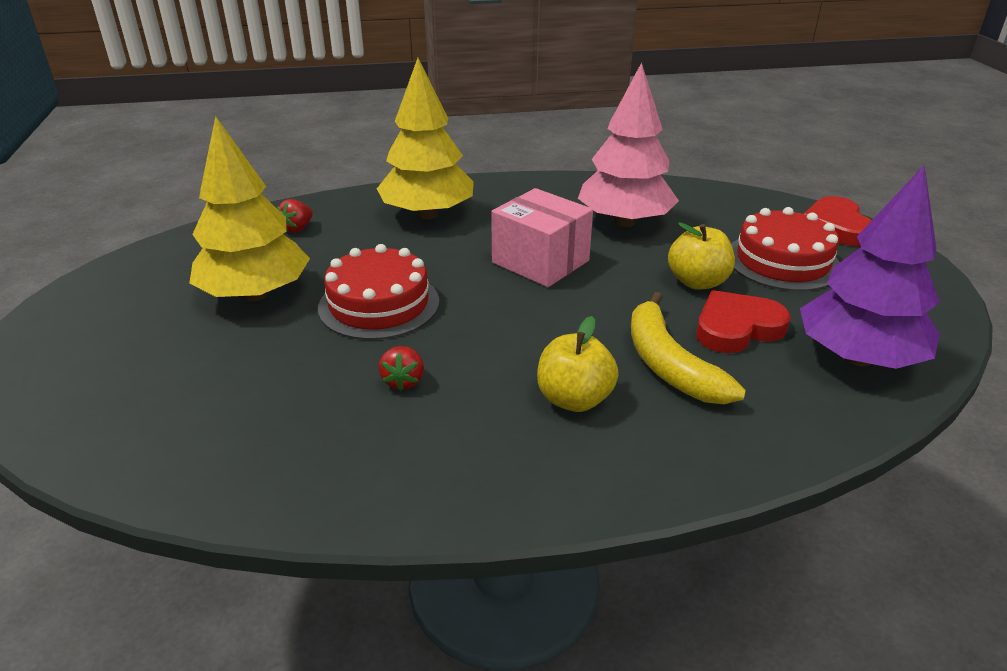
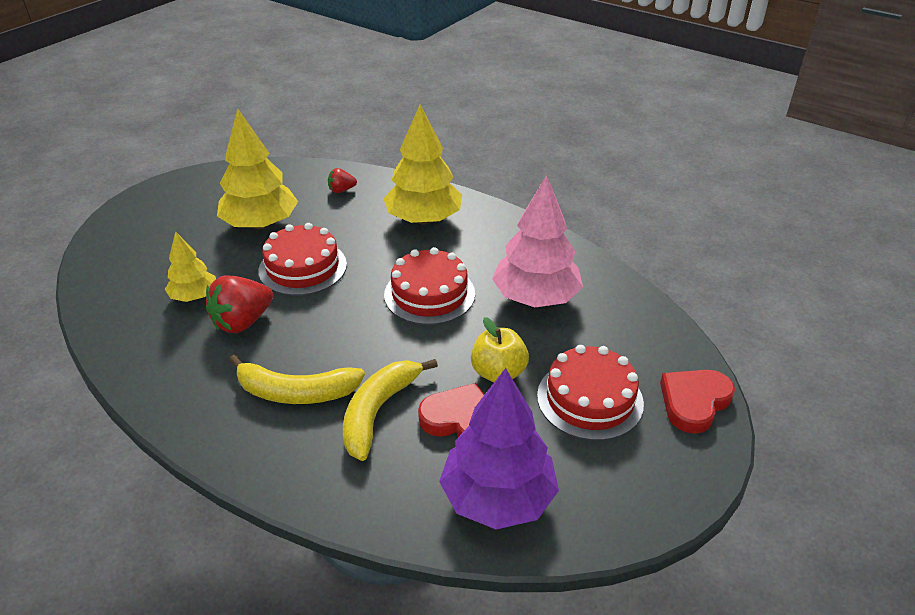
camera: 45 degrees right, 5 degrees up
(298, 393) = (194, 296): none -> yellow tree
(403, 381) = (242, 322): red strawberry -> red strawberry, size x1.88
(540, 262) = (429, 294): pink box -> red cake
(574, 399) = (296, 392): yellow apple -> yellow banana

